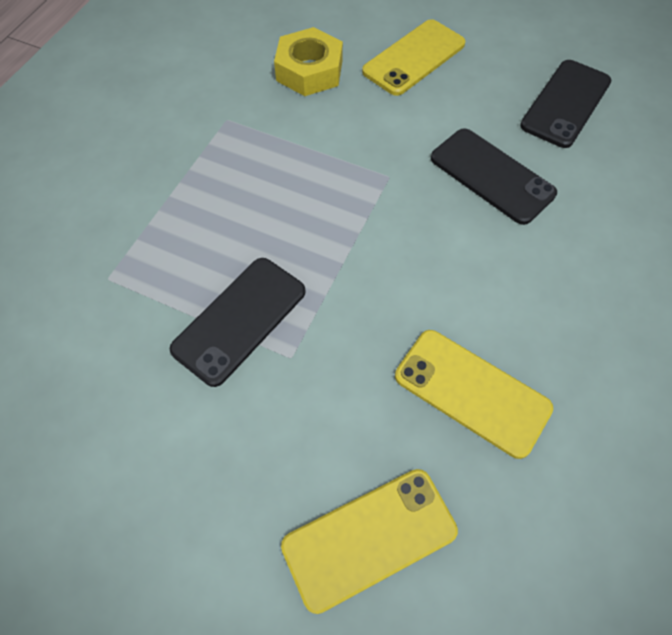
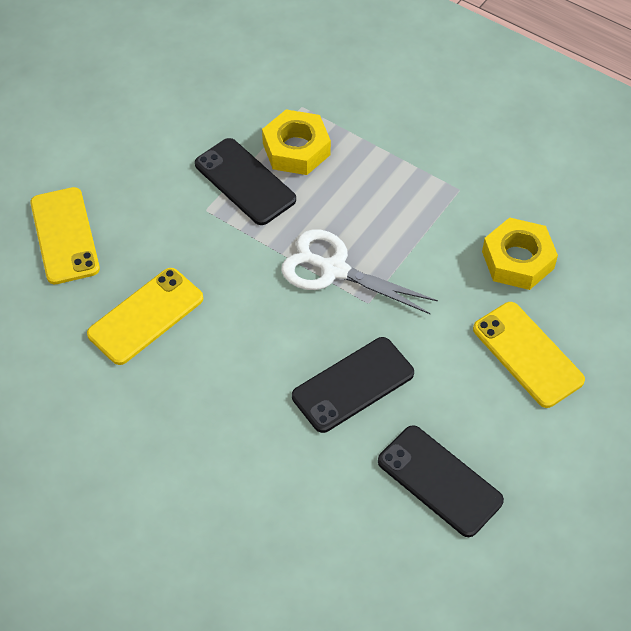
camera: 100 degrees right, 5 degrees down
(180, 273) = (296, 149): none -> yellow nut
(354, 210) = (334, 269): none -> white scissors

